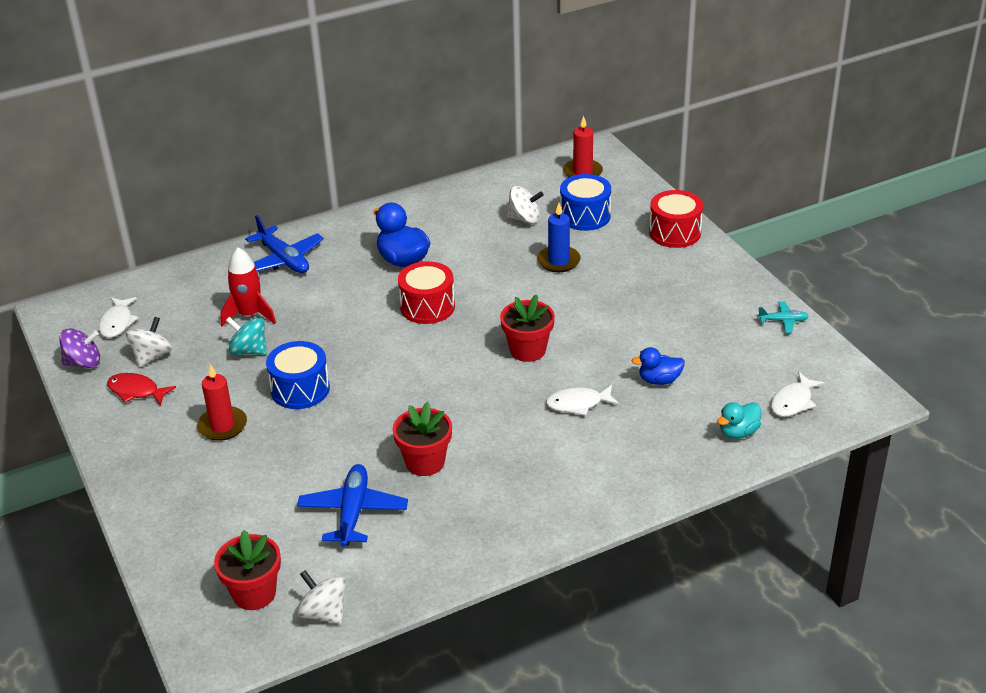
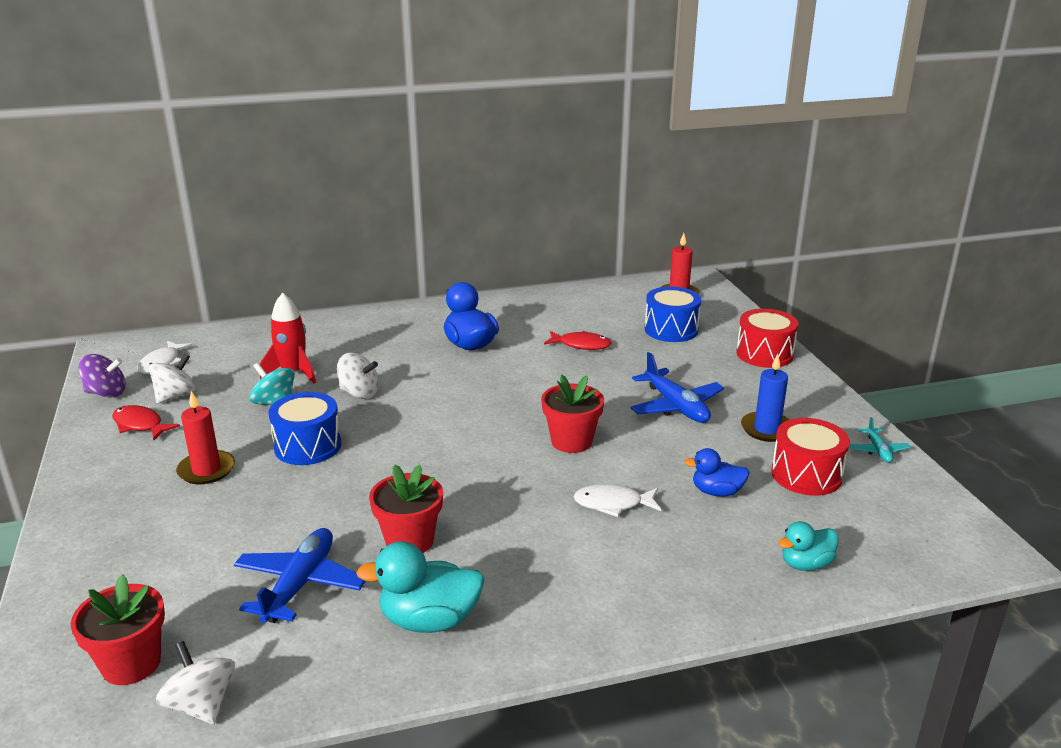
camera: 10 degrees right, 10 degrees down
(284, 260) = (352, 331): blue plane -> blue plane (676, 406)
(427, 307) = (478, 388): red drum -> red drum (806, 475)
(466, 523) = (429, 620): none -> turquoise duck
(506, 245) = (581, 345): none -> red fish
(524, 219) = (607, 325): white spinning top -> white spinning top (359, 393)
(559, 261) = (632, 364): blue candle -> blue candle (767, 429)
(783, 321) = (878, 451): turquoise plane -> turquoise plane turned 75 degrees clockwise
(793, 402) = (882, 539): white fish -> none

